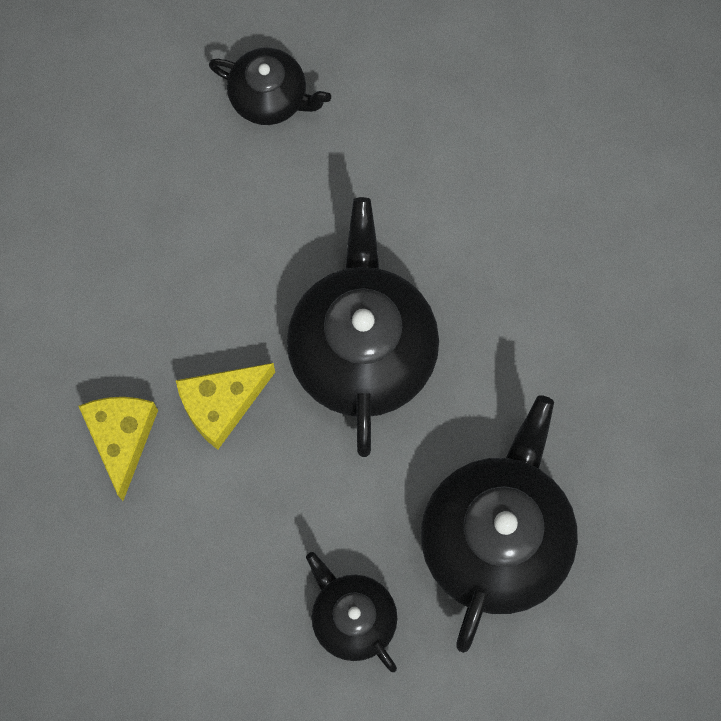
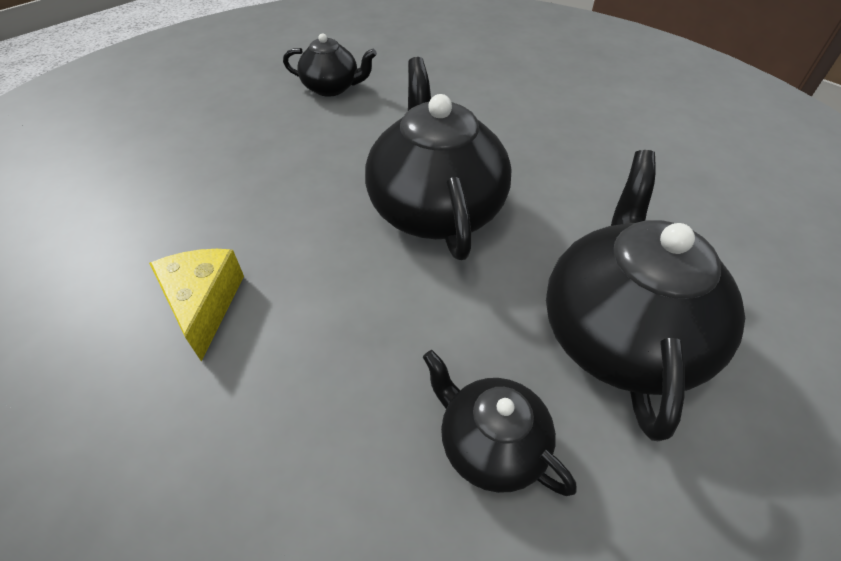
camera: 10 degrees left, 25 degrees down
(221, 405) = (308, 263): yellow cheese -> none

